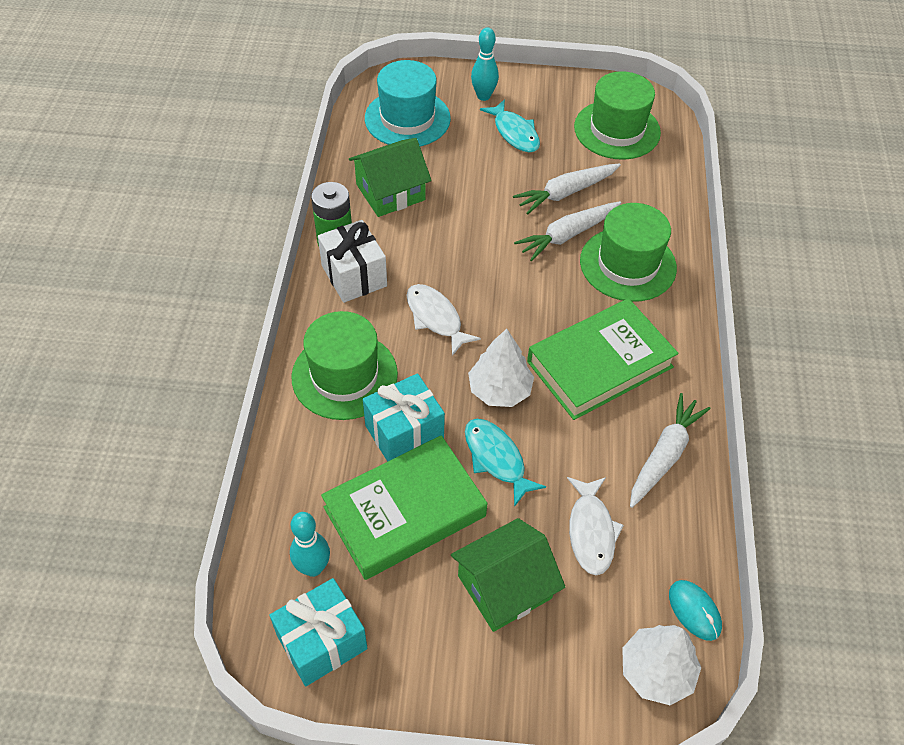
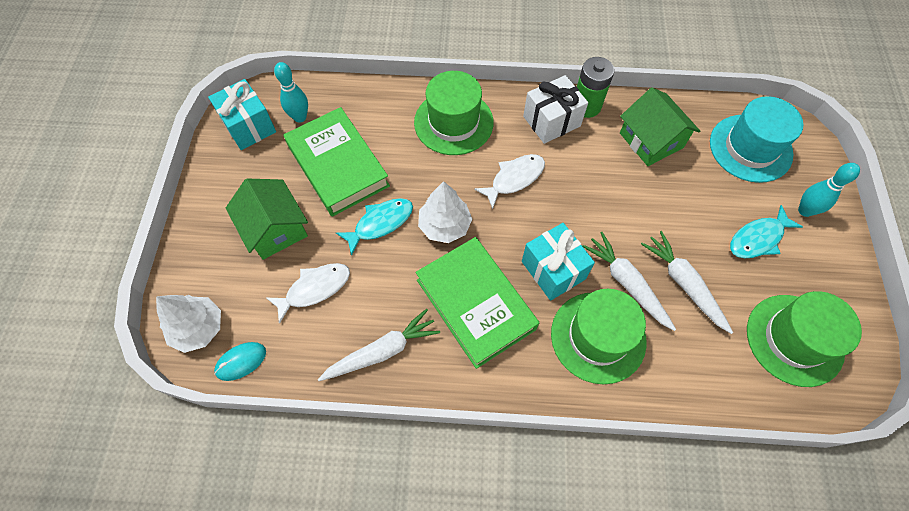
camera: 90 degrees right, 10 degrees up
(404, 432) = (404, 162): turquoise gift -> turquoise gift (553, 270)
(591, 531) = (314, 289): white fish -> white fish turned 150 degrees clockwise
(664, 455) = (381, 351): white carrot -> white carrot turned 60 degrees counterclockwise

